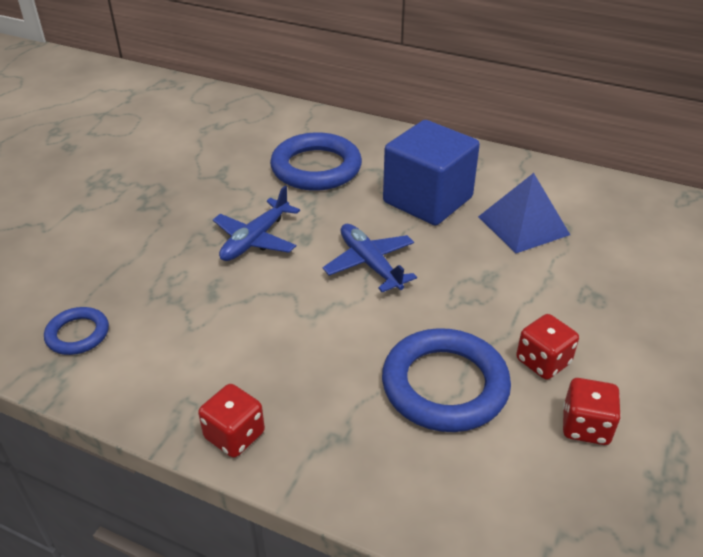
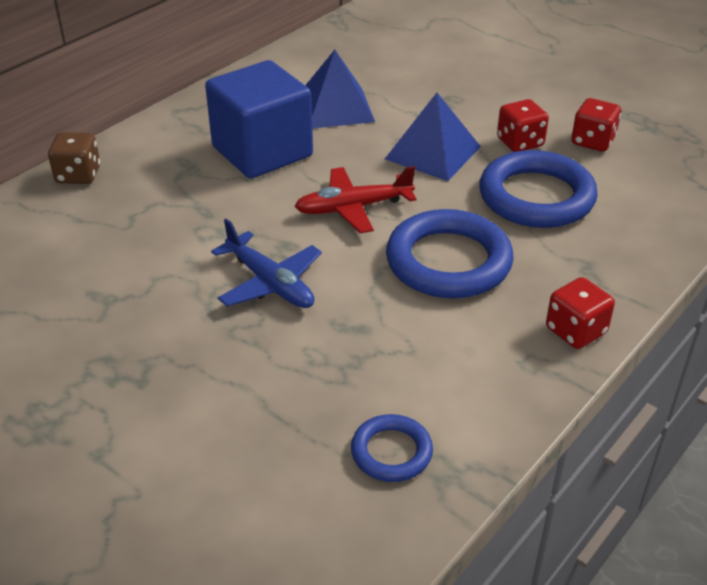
camera: 75 degrees left, 0 degrees up
(316, 168) = (147, 216): blue ring -> blue ring (448, 261)
(352, 129) = (78, 175): none -> brown dice
(370, 264) = (354, 208): blue plane -> red plane
(484, 299) = (433, 153): none -> blue pyramid

